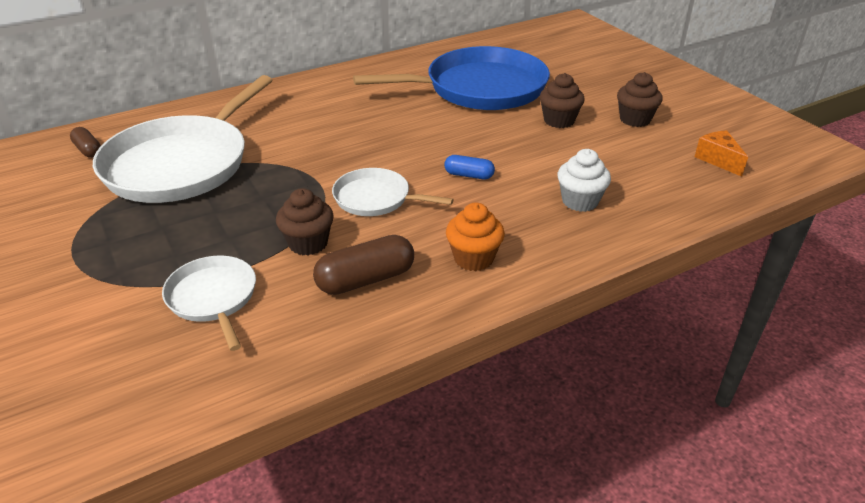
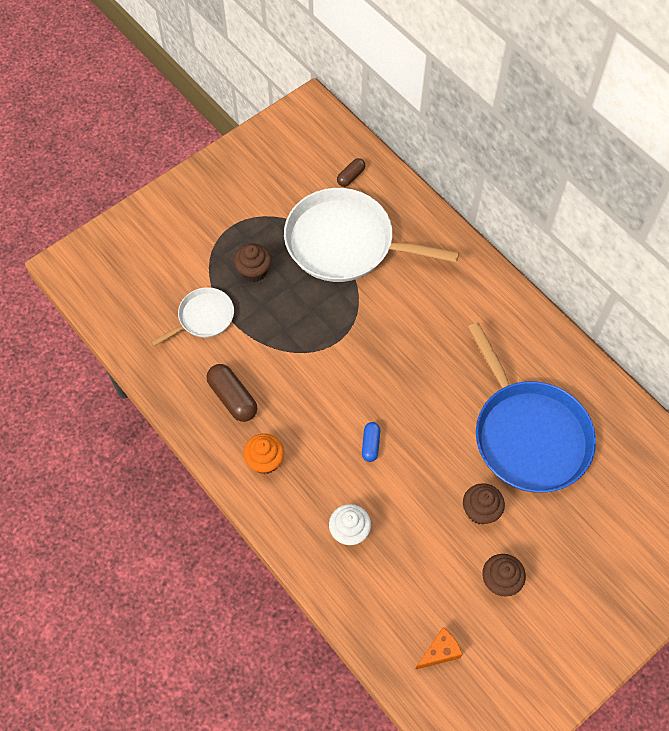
camera: 80 degrees right, 25 degrees up
(308, 243) = (264, 354): brown cupcake -> brown cupcake (254, 271)
(376, 198) = (325, 384): white pan -> none

